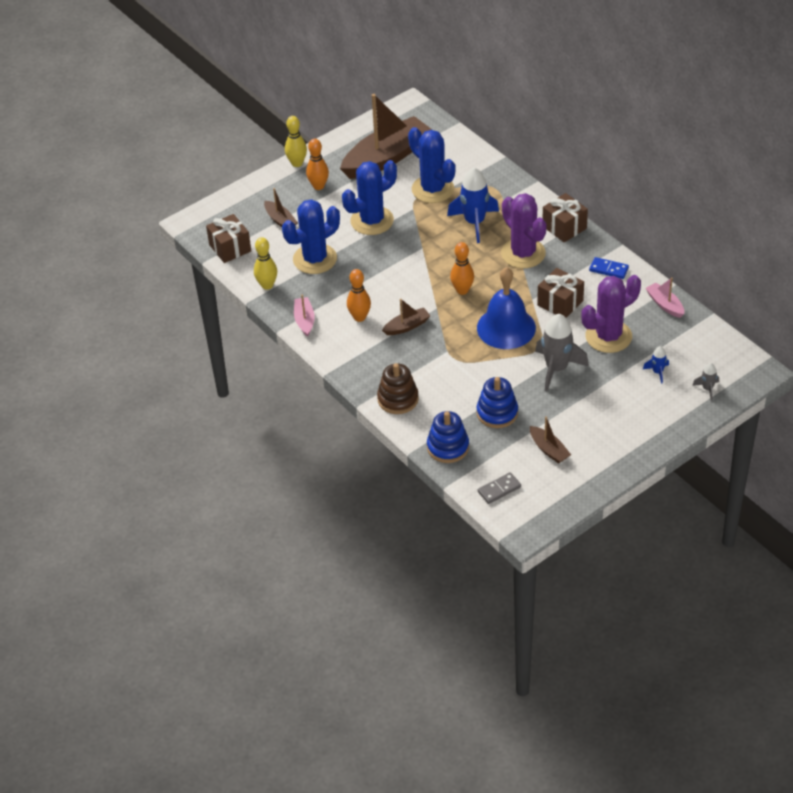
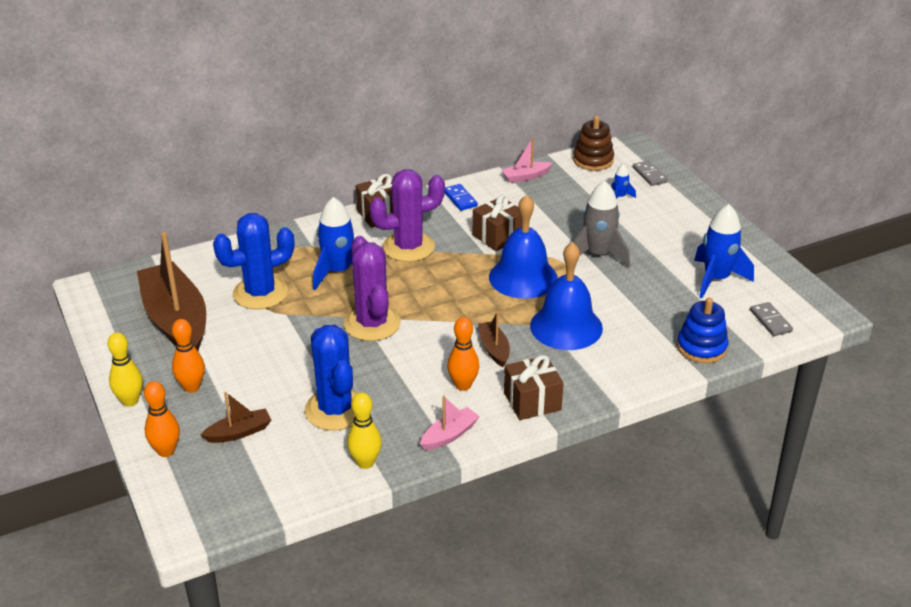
camera: 80 degrees left, 10 degrees down
(230, 248) = (268, 492): brown gift -> brown gift (532, 401)
(304, 320) = (449, 435): pink boat -> pink boat turned 135 degrees clockwise
(372, 221) = (289, 350): blue cactus -> none
(398, 399) = (616, 374): brown stacking toy -> brown stacking toy (593, 160)
(448, 363) = (566, 326): none -> blue bell
(462, 290) = (449, 298): orange bowling pin -> orange bowling pin (166, 451)
(497, 413) = (654, 304): blue stacking toy -> none
(549, 450) = (716, 279): brown boat -> blue rocket
(608, 269) = (460, 199): blue domino -> blue domino turned 60 degrees counterclockwise
(608, 336) = (560, 216): purple cactus -> purple cactus (372, 324)
(707, 389) = (649, 175): grey rocket -> grey domino

